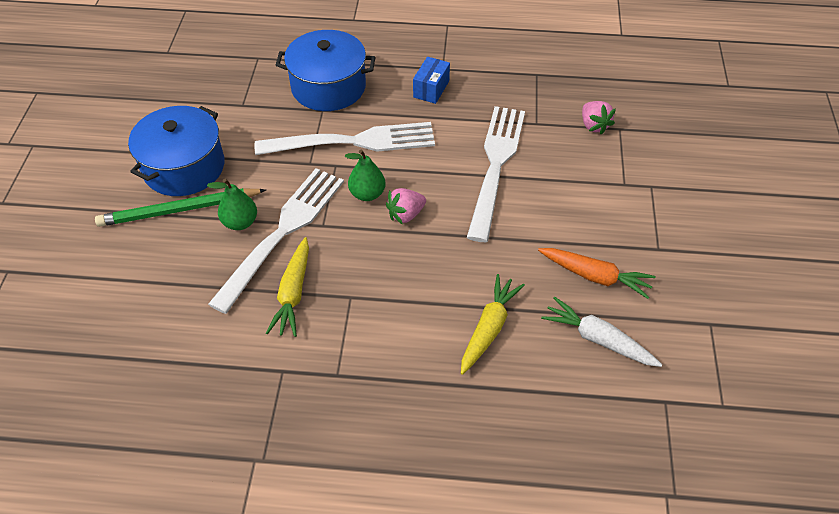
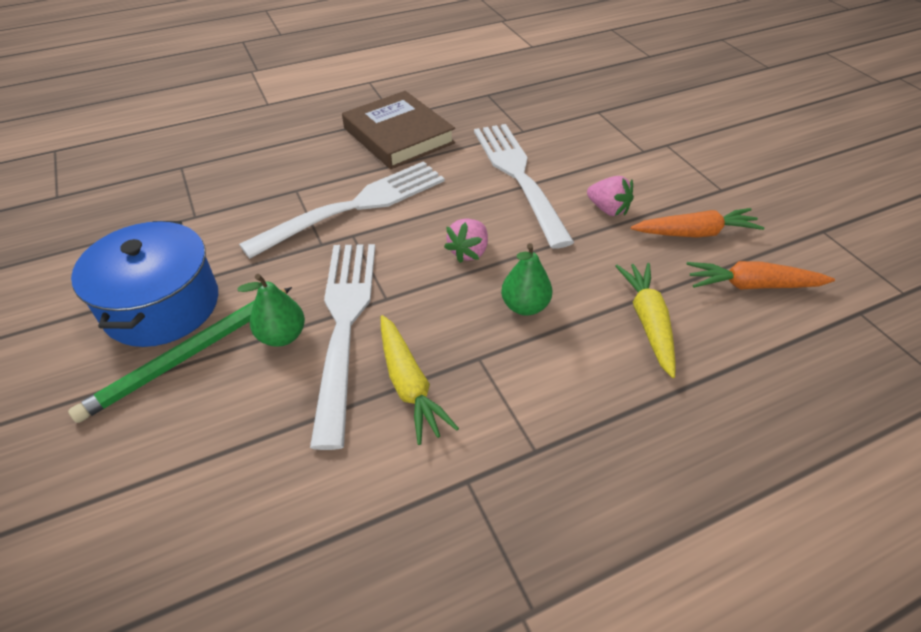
camera: 30 degrees left, 5 degrees down
(328, 87) = (286, 167): blue pot -> none
(367, 194) = (411, 249): green pear -> green pear (524, 306)
(431, 89) = (398, 136): blue box -> brown book
(594, 125) = (574, 116): pink strawberry -> pink strawberry (608, 209)
(598, 339) = (752, 285): white carrot -> orange carrot

